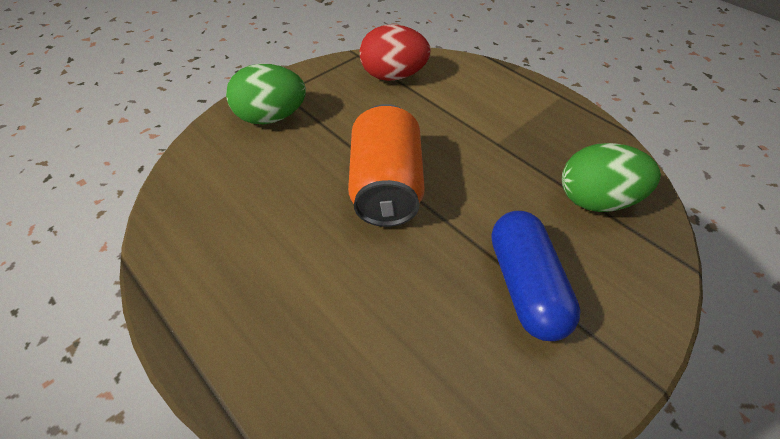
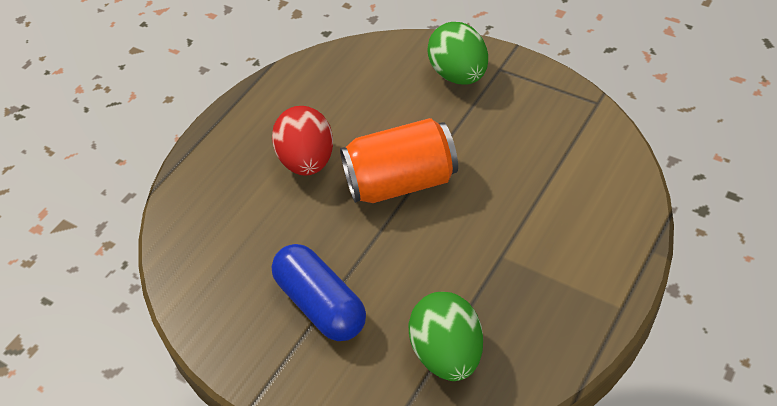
camera: 80 degrees right, 0 degrees up
(393, 76) = (573, 142): red egg -> red egg (307, 161)
(525, 286) = (321, 304): blue capsule -> blue capsule turned 75 degrees clockwise

